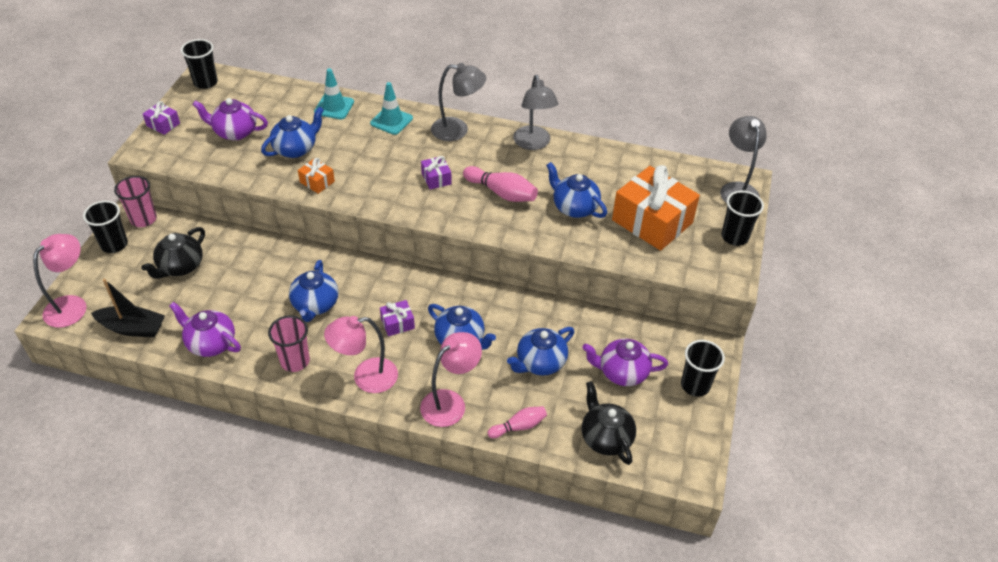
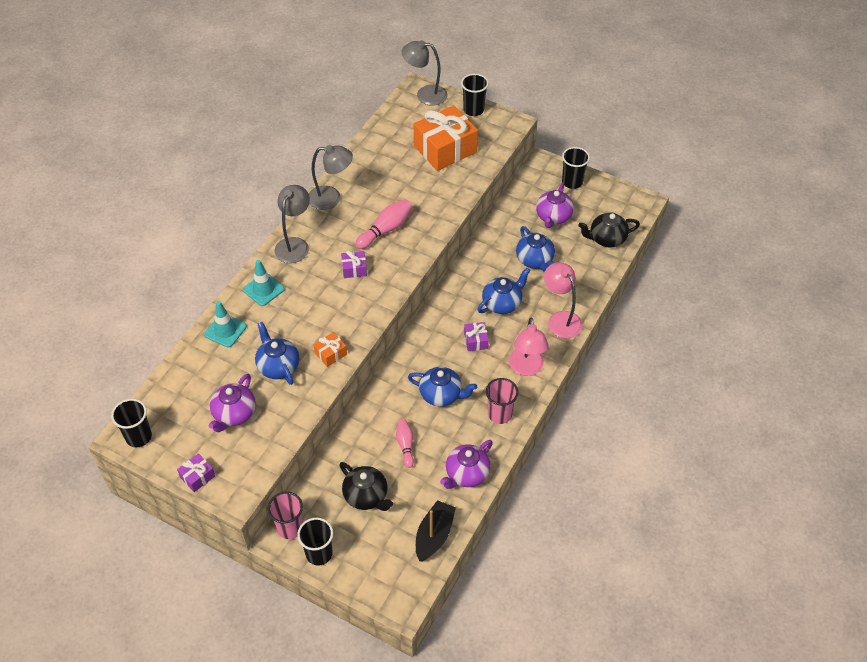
camera: 75 degrees left, 5 degrees up
(72, 305) = (392, 588): pink lamp -> none
(519, 426) = (589, 283): pink bowling pin -> pink bowling pin (405, 445)
(574, 207) = (416, 189): blue teapot -> none

